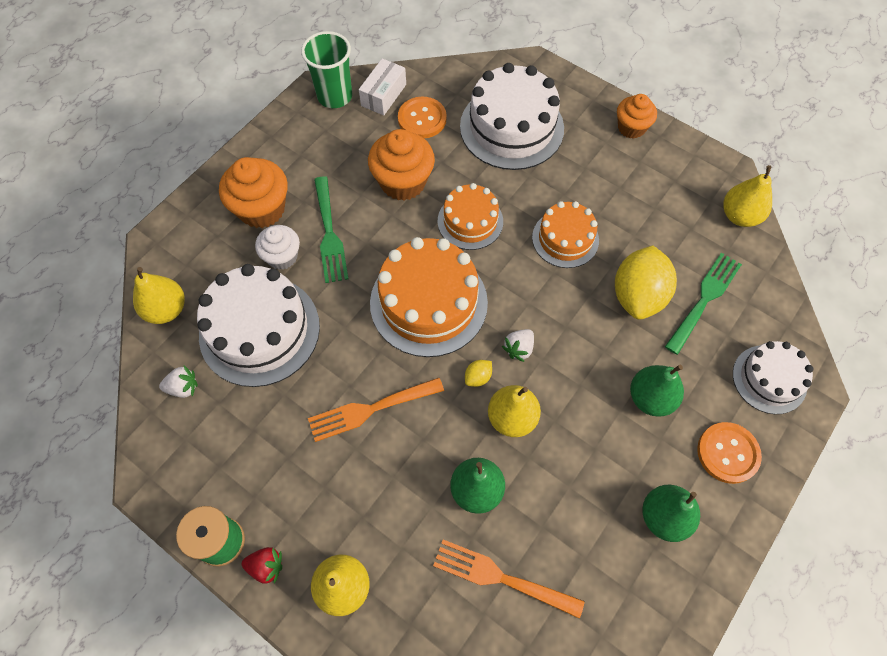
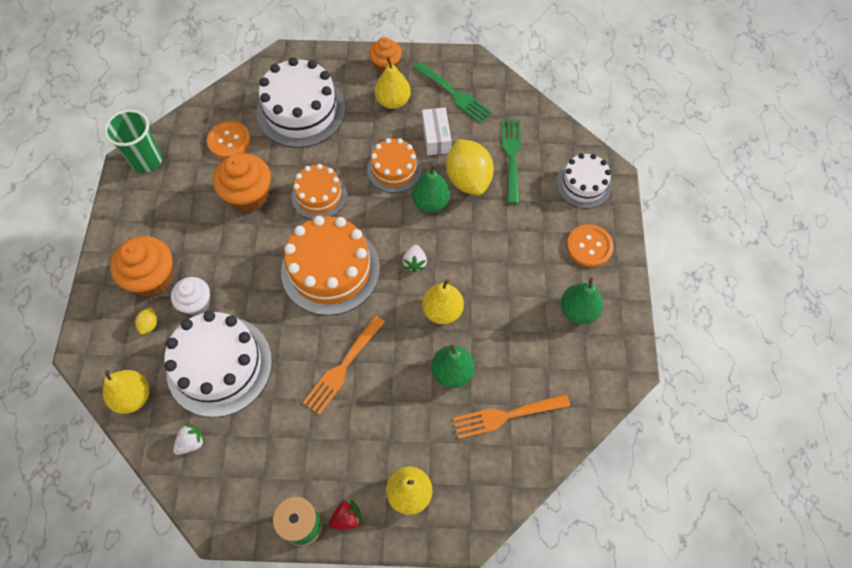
camera: 35 degrees left, 0 degrees up
(329, 233) = (220, 265): green fork -> green fork (454, 94)
(383, 95) = (185, 139): white box -> white box (436, 137)
(478, 377) = (401, 299): yellow lemon -> yellow lemon (150, 324)
(650, 398) = (521, 241): green pear -> green pear (430, 202)
(739, 216) = (497, 88): yellow pear -> yellow pear (393, 101)

